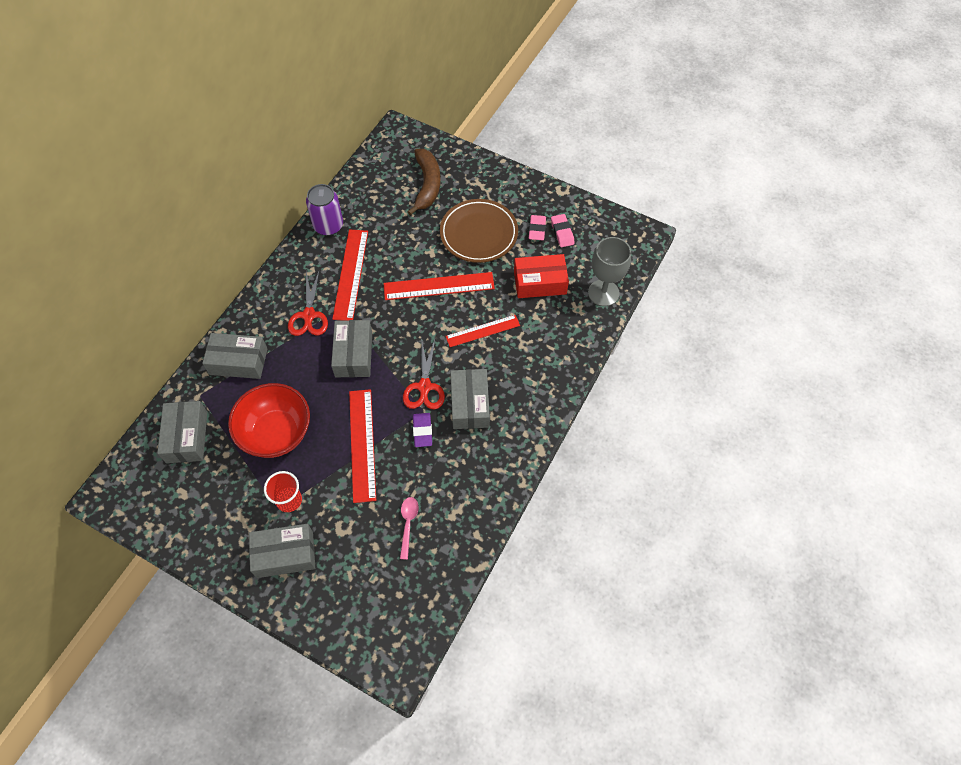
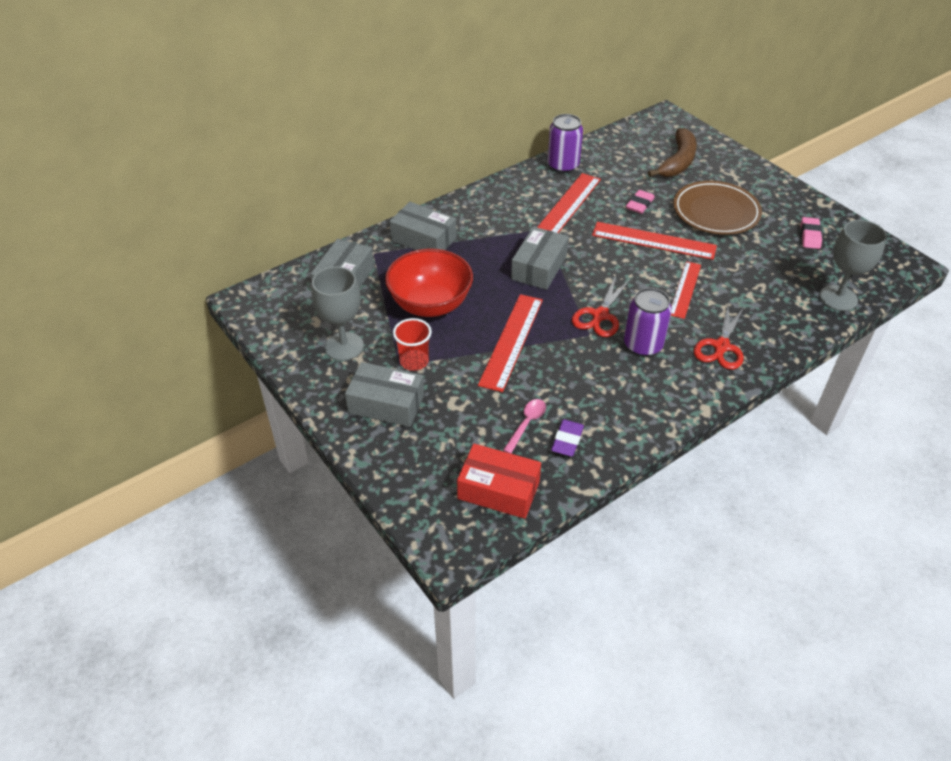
camera: 25 degrees right, 15 degrees down
(221, 510) = (344, 346): none -> grey goblet
(309, 315) = (509, 225): red scissors -> red scissors (721, 346)
(422, 431) = (580, 351): purple eraser -> purple eraser (567, 440)
(470, 404) = (643, 345): grey box -> purple can
(482, 331) = (685, 289): red ruler -> red ruler turned 75 degrees counterclockwise
(537, 229) = (782, 226): pink eraser -> pink eraser (639, 204)
(540, 282) = (767, 269): red box -> red box (498, 490)

